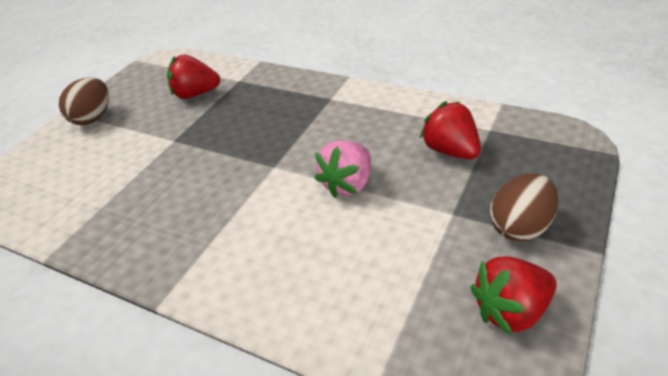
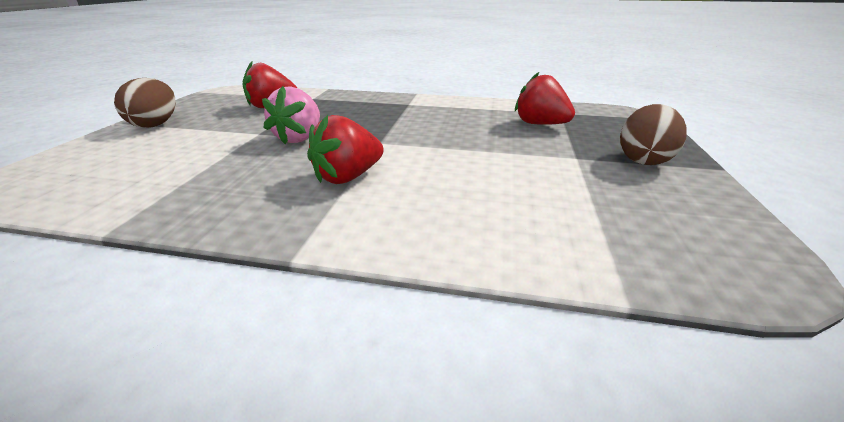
camera: 20 degrees left, 10 degrees down
(348, 184) = (463, 147): pink strawberry -> pink strawberry (299, 138)
(511, 310) = (696, 212): red strawberry -> red strawberry (348, 177)

